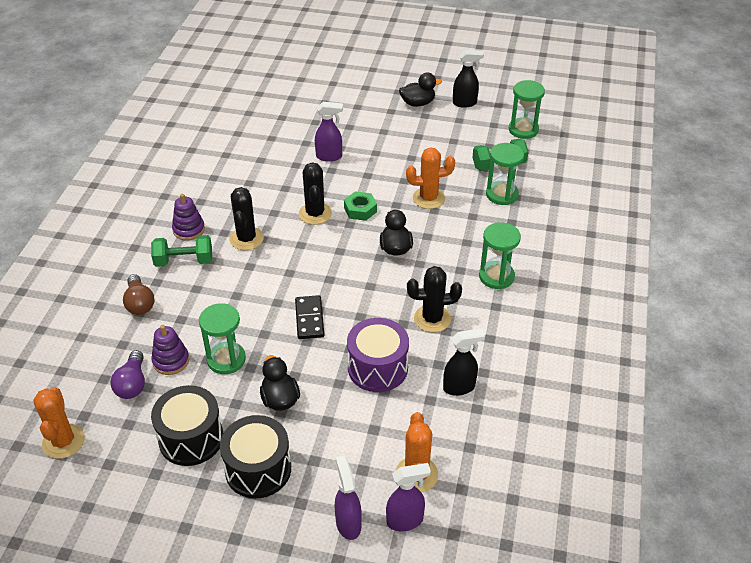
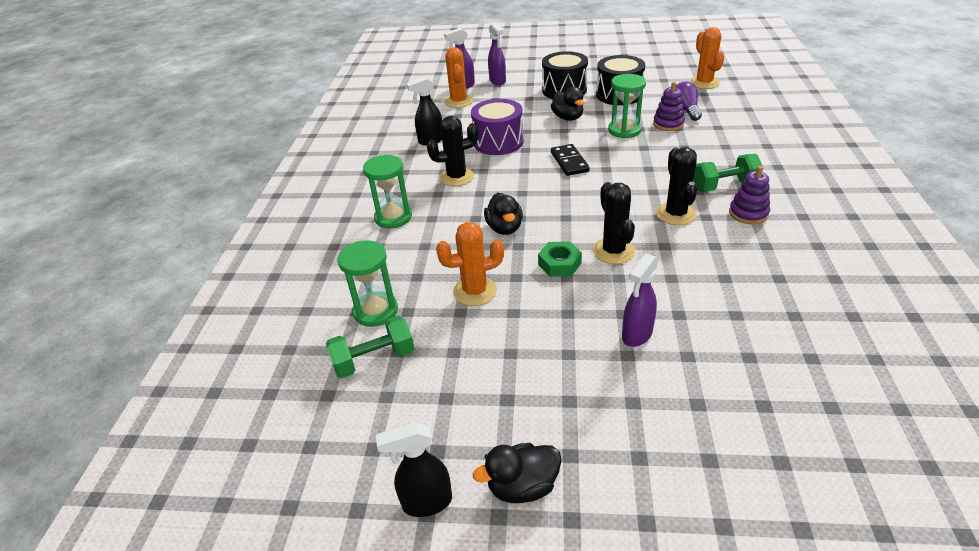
camera: 175 degrees right, 5 degrees down
(139, 303) = (732, 151): brown light bulb -> none
(329, 157) = (636, 335): purple spray bottle -> purple spray bottle turned 45 degrees counterclockwise
(523, 130) = (320, 443): green hourglass -> none

